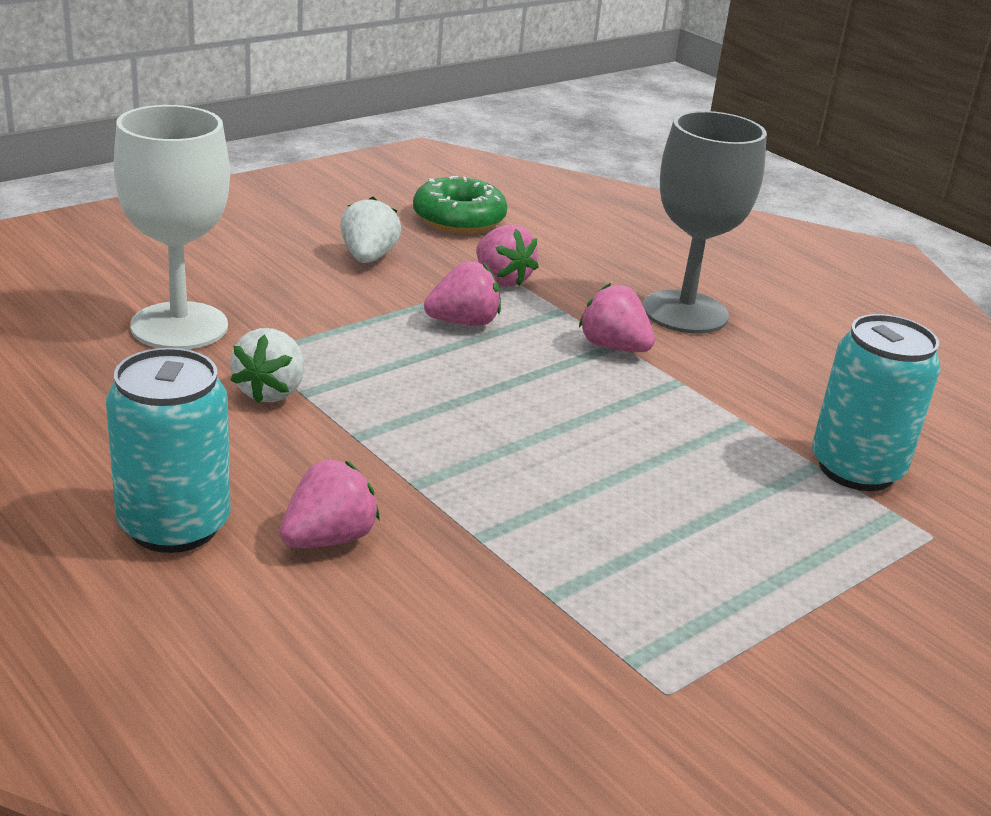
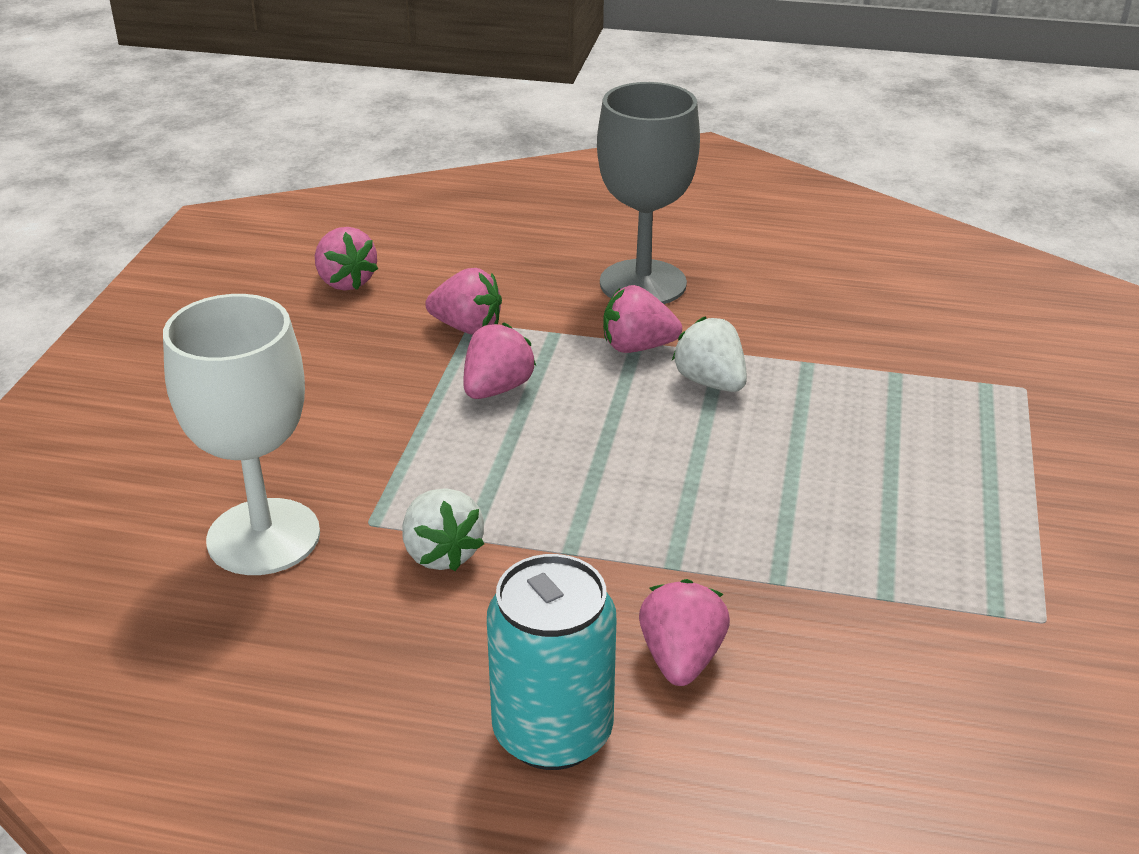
camera: 35 degrees left, 5 degrees up
(368, 258) = (326, 366): white strawberry -> white strawberry (710, 382)
(459, 219) = (345, 282): green donut -> pink strawberry
(856, 469) = (920, 360): turquoise can -> none

